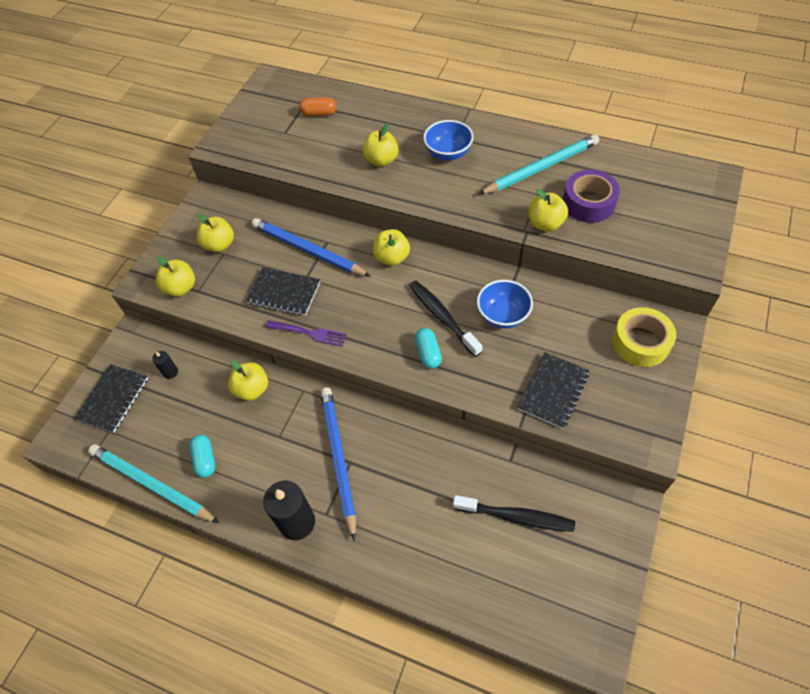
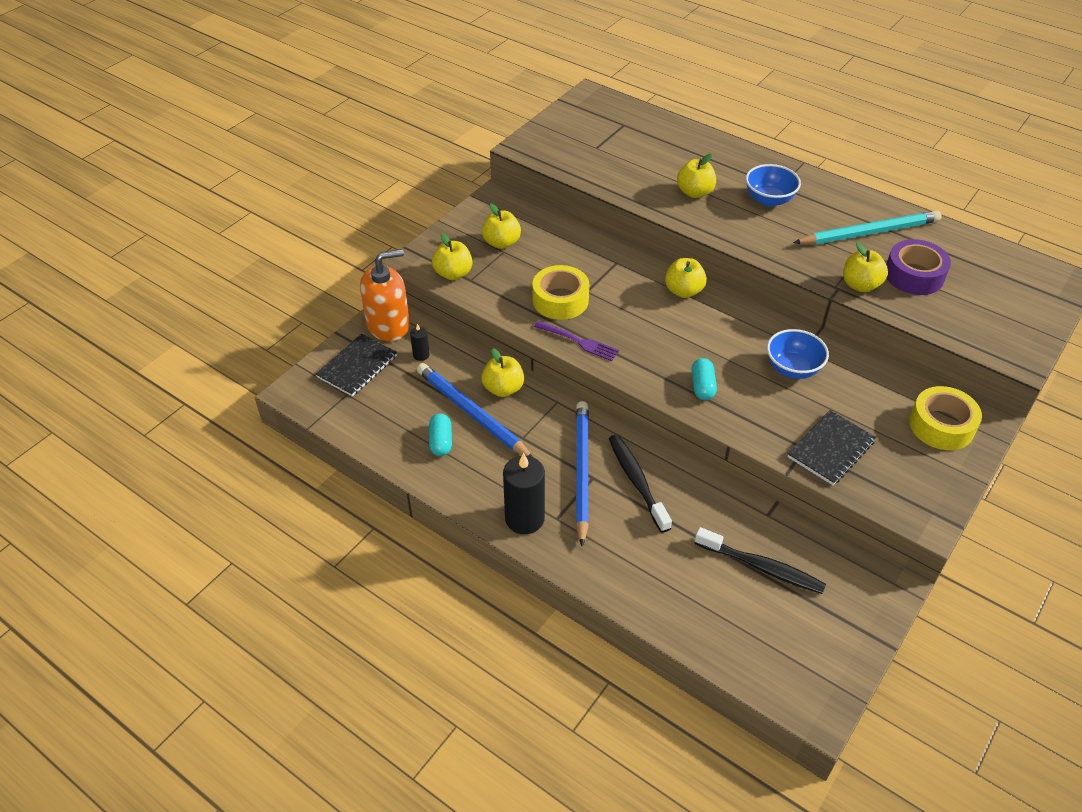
camera: 10 degrees right, 10 degrees down
(134, 347) = (388, 325): none -> orange soap dispenser
(152, 484) = (382, 451): turquoise pencil -> none
(284, 293) = (560, 300): black notebook -> yellow tape
(308, 250) = (595, 266): blue pencil -> blue pencil (472, 413)
(319, 113) = (637, 137): orange capsule -> none
(442, 317) = (726, 357): black toothbrush -> black toothbrush (637, 481)

